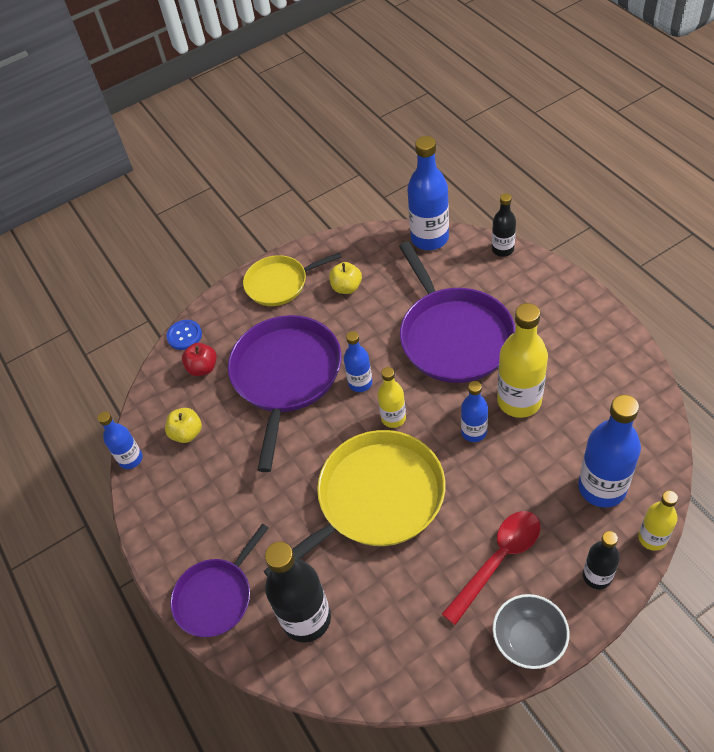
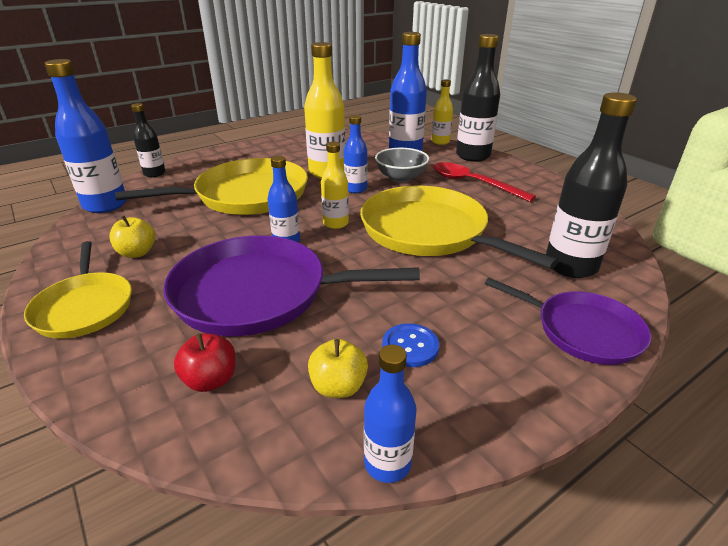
camera: 100 degrees left, 20 degrees down
(184, 335) = (122, 414): blue button -> blue button (410, 346)
(453, 336) = (246, 195): purple pan -> yellow pan
(528, 640) = (530, 176): grey bowl -> grey bowl (401, 178)
(597, 576) = (473, 156): black bottle -> black bottle, size x1.75

